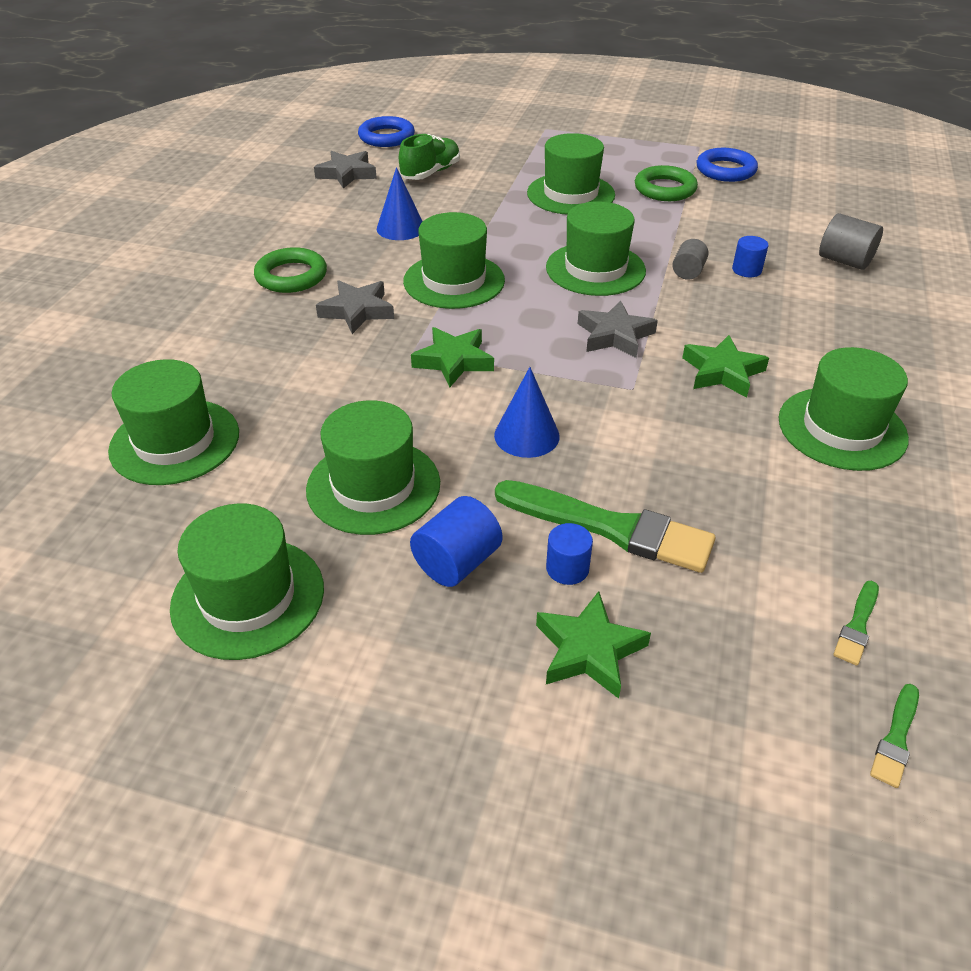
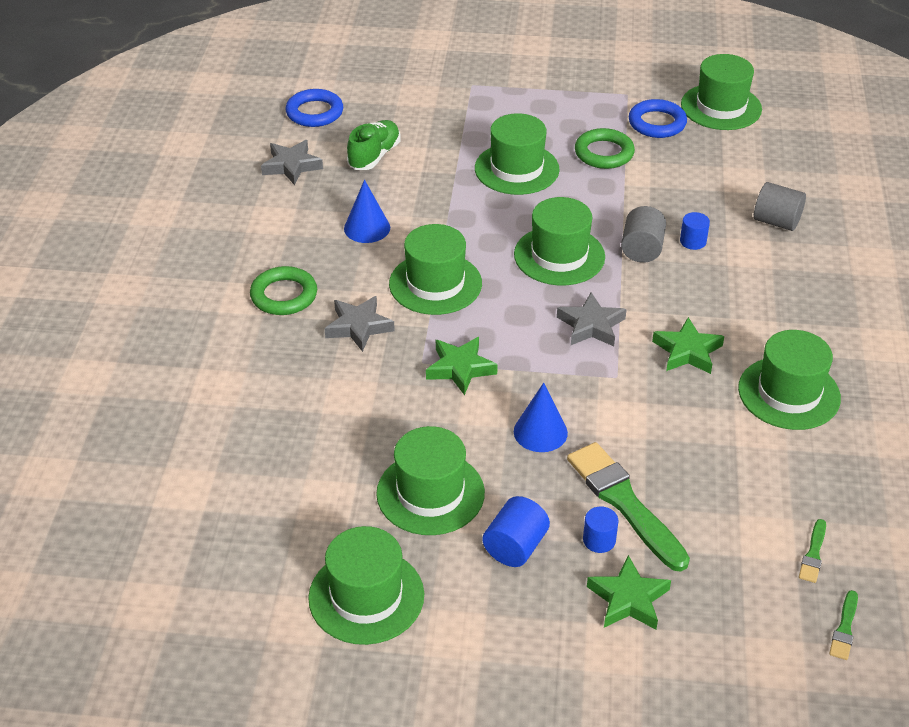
camera: 10 degrees left, 0 degrees up
(175, 441) = (251, 475): green hat -> green hat (721, 107)
(610, 527) = (624, 503): green brush -> green brush turned 135 degrees counterclockwise
(688, 272) = (642, 249): grey cylinder -> grey cylinder, size x1.50

